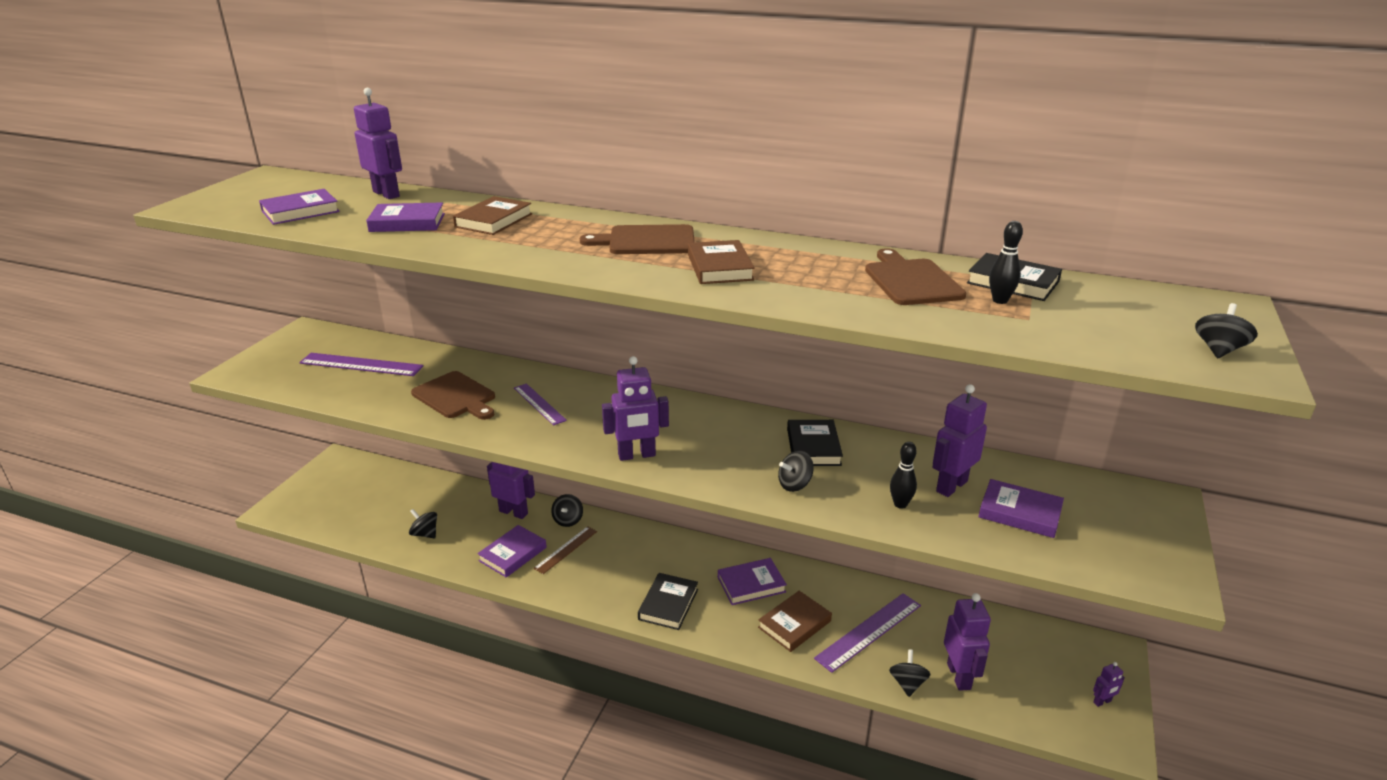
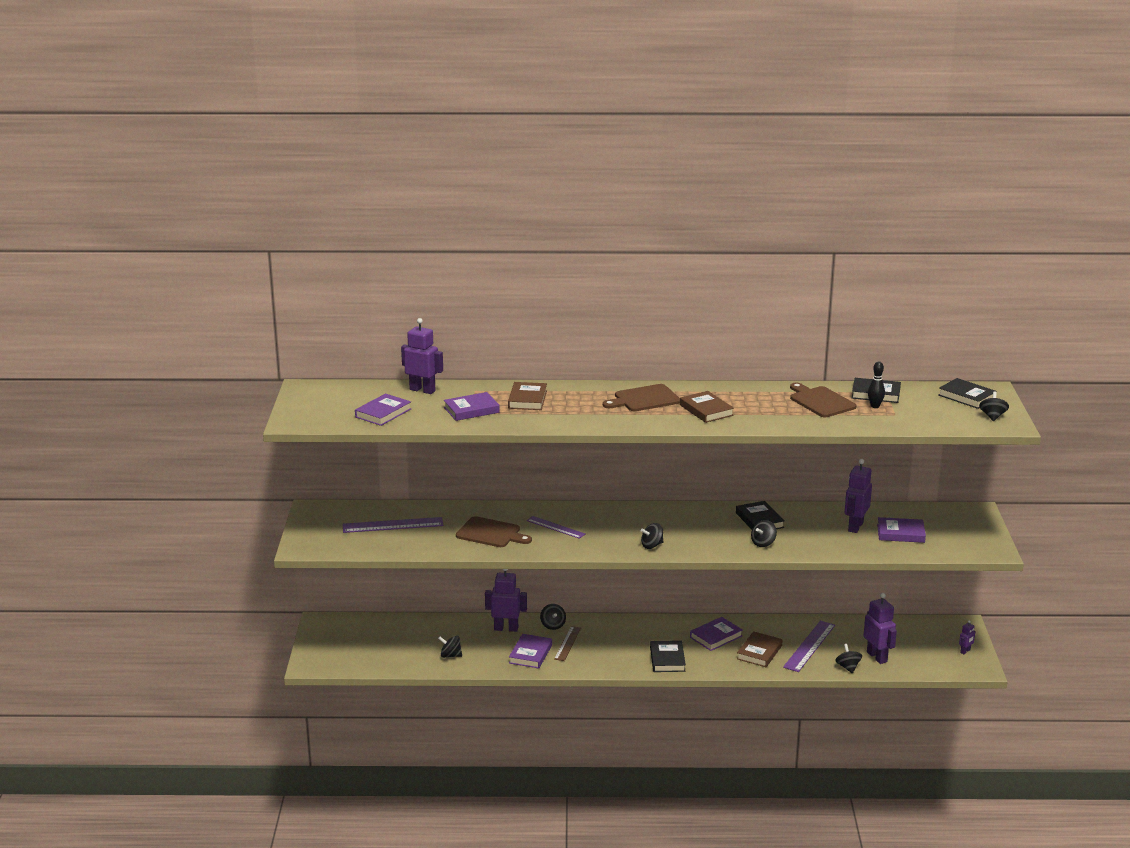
camera: 20 degrees left, 5 degrees down
(637, 455) = (652, 545): purple robot -> black spinning top
(900, 504) = (831, 542): black bowling pin -> none
(1178, 309) = (967, 397): none -> black book

